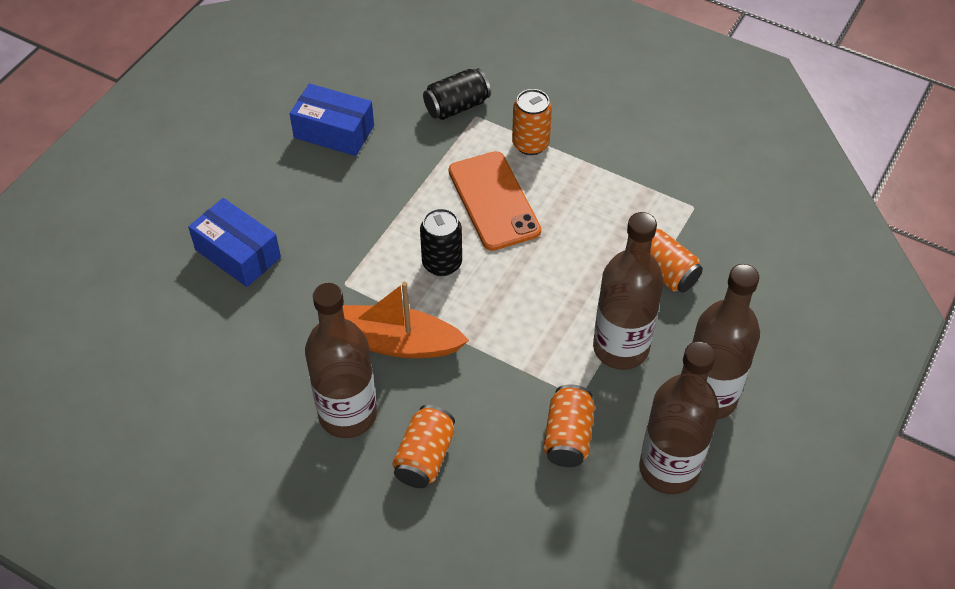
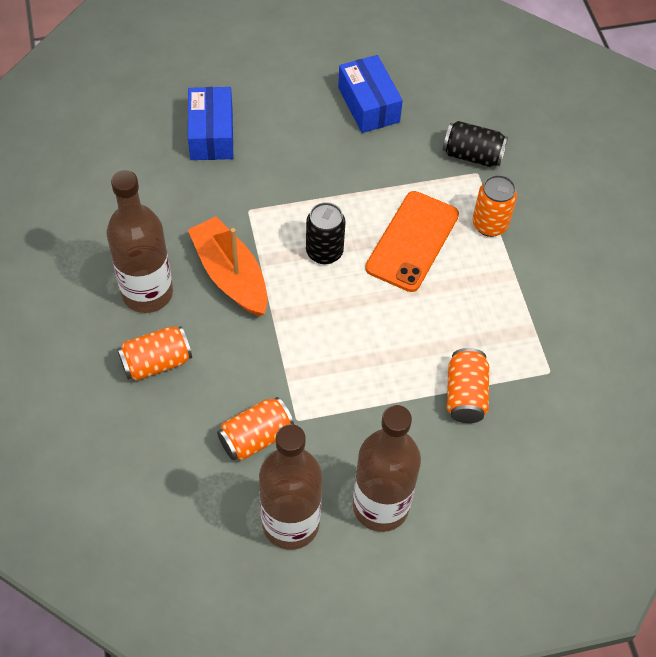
camera: 45 degrees right, 5 degrees up
(620, 348) = (366, 416): brown bottle -> none

